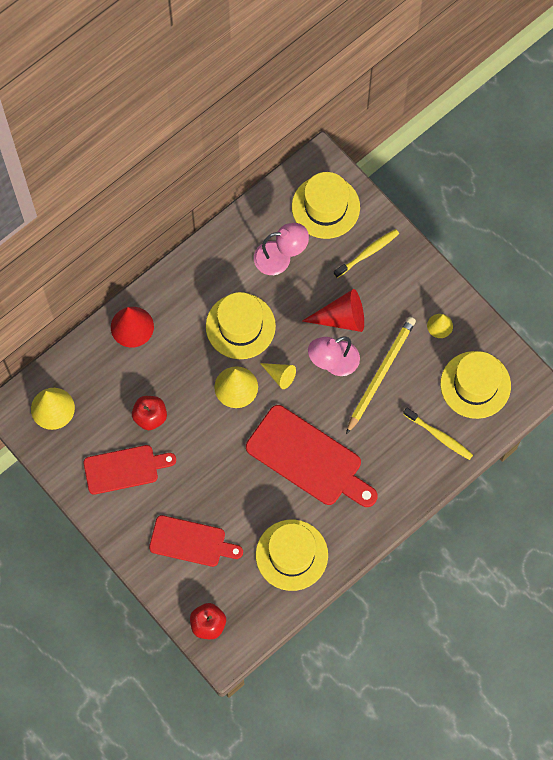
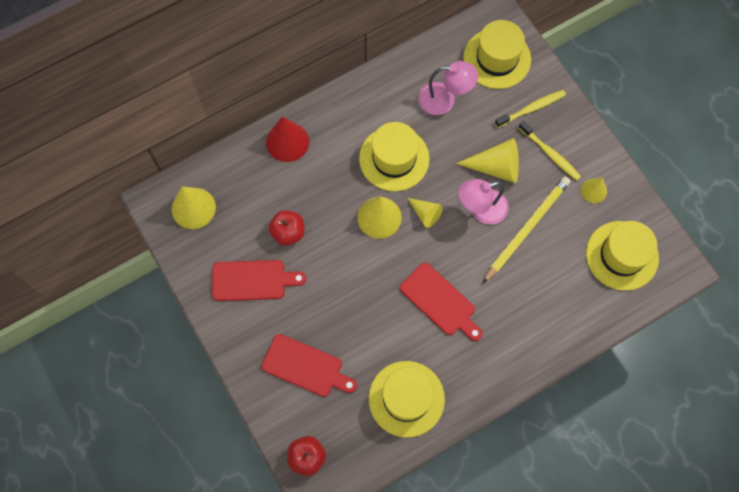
camera: 10 degrees right, 0 degrees up
(308, 458) = (440, 302): red cutting board -> red cutting board, size x0.65
(341, 318) = (496, 167): red cone -> yellow cone
(439, 436) = (577, 301): yellow toothbrush -> yellow toothbrush (550, 154)

